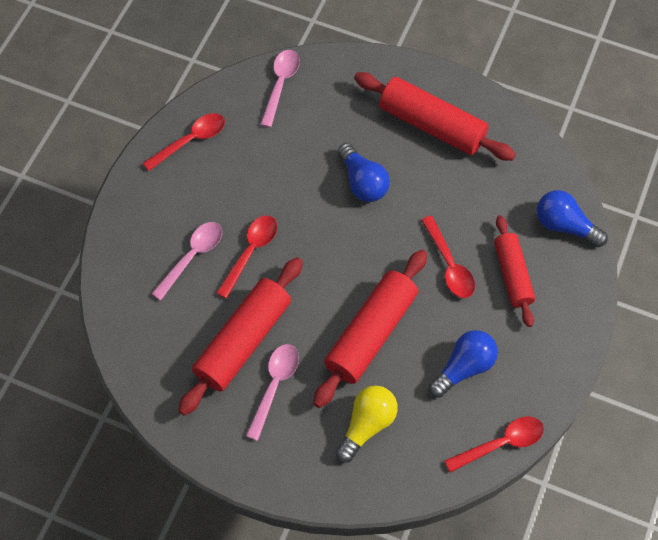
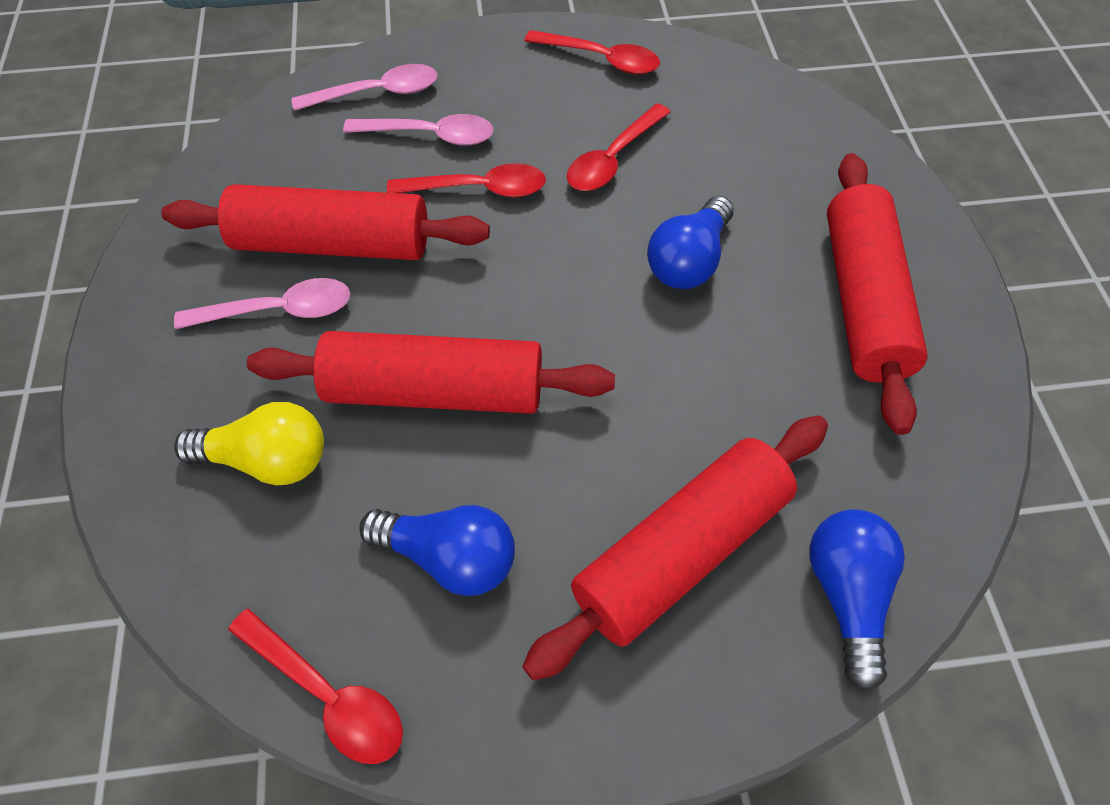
camera: 60 degrees right, 5 degrees down
(280, 85) = (764, 104): pink spoon -> pink spoon (377, 93)
(449, 265) = (631, 442): red spoon -> red spoon (613, 159)
(512, 275) = (681, 551): red rolling pin -> red rolling pin, size x1.57

